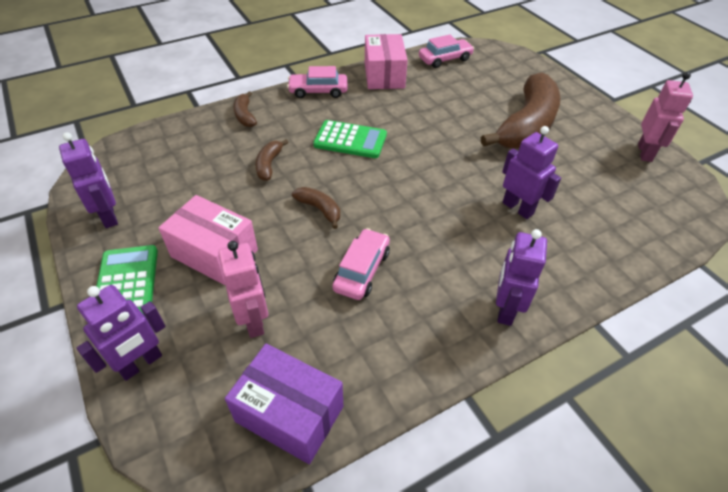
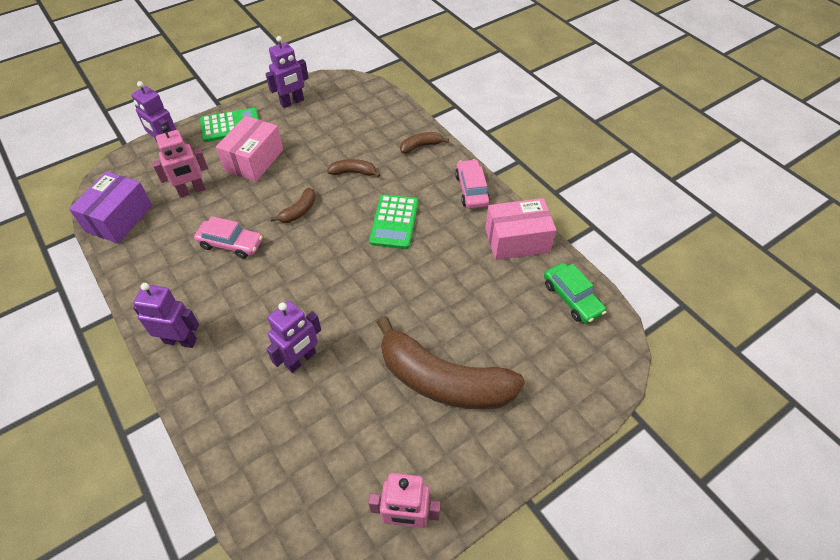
camera: 85 degrees right, 5 degrees up
(445, 59) = (572, 298): pink car -> green car

